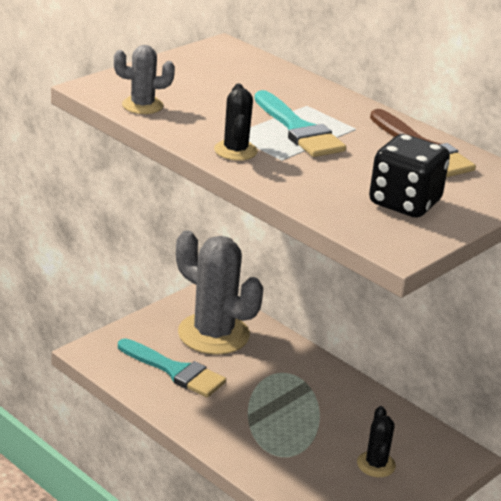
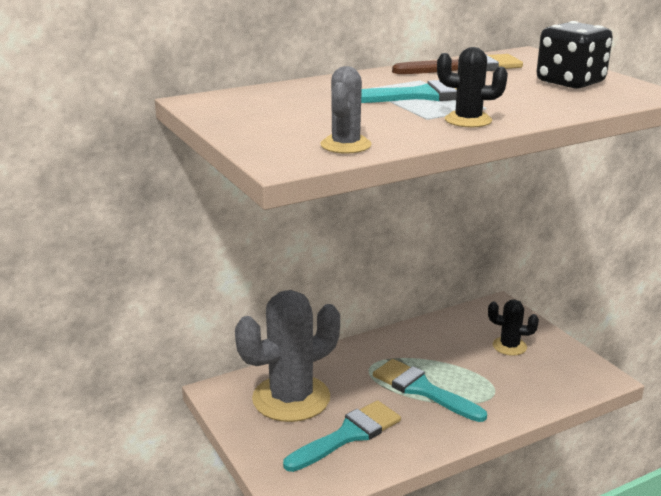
camera: 70 degrees left, 5 degrees down
(263, 408) = (422, 389): none -> turquoise brush

